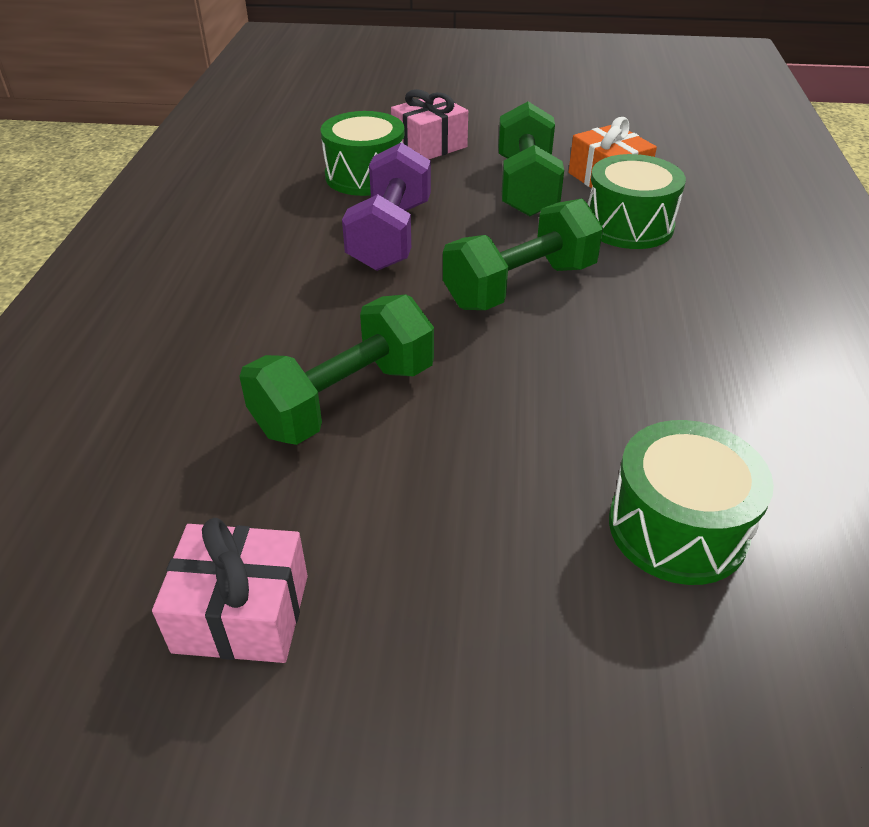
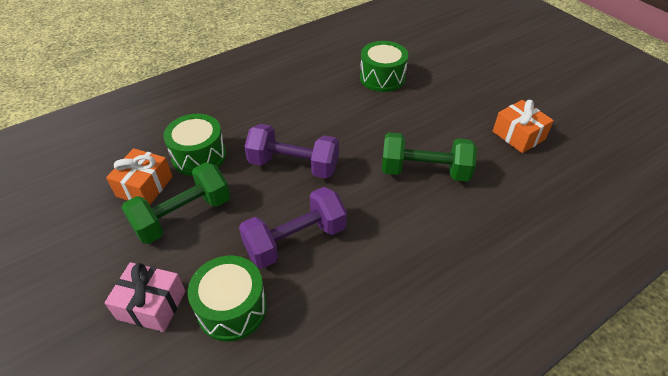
camera: 130 degrees left, 5 degrees up
(241, 613) = (518, 135): pink gift -> orange gift
(520, 286) = (293, 165): green dumbbell -> purple dumbbell

